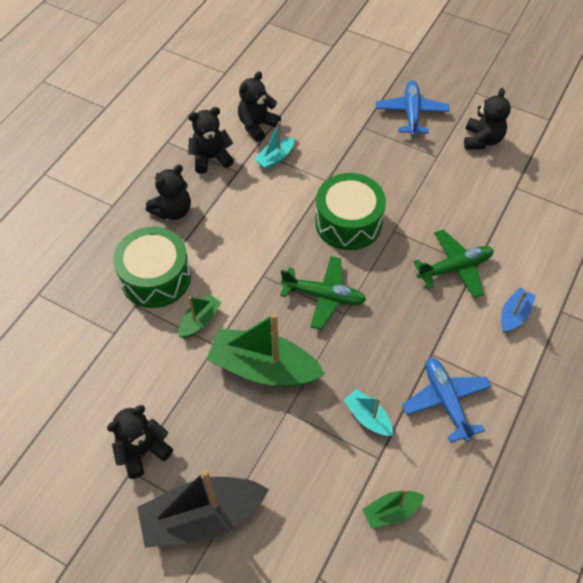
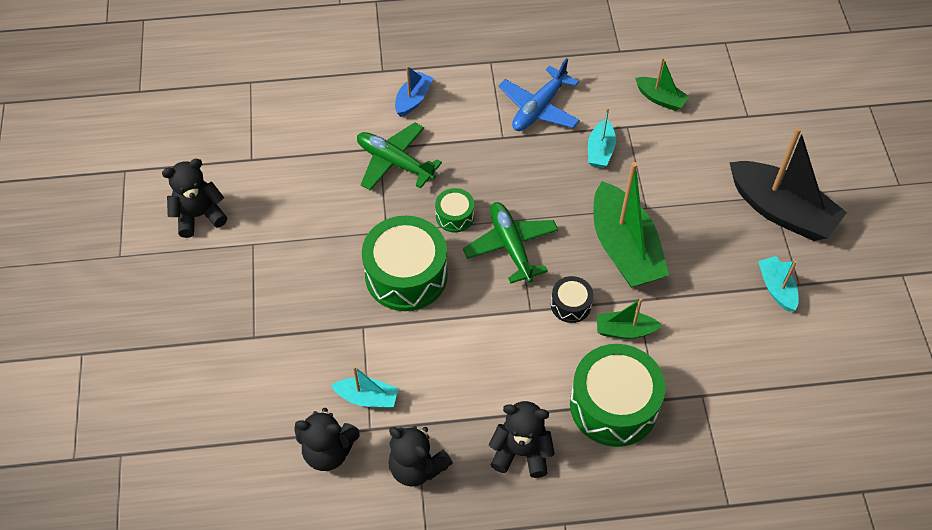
camera: 125 degrees left, 0 degrees up
(142, 450) = (776, 288): black teddy bear -> turquoise boat
(247, 302) = (570, 305): none -> black drum
(377, 277) = (454, 216): none -> green drum
(411, 113) = (198, 301): blue plane -> none
(514, 315) = (413, 99): blue boat -> blue boat turned 120 degrees clockwise

